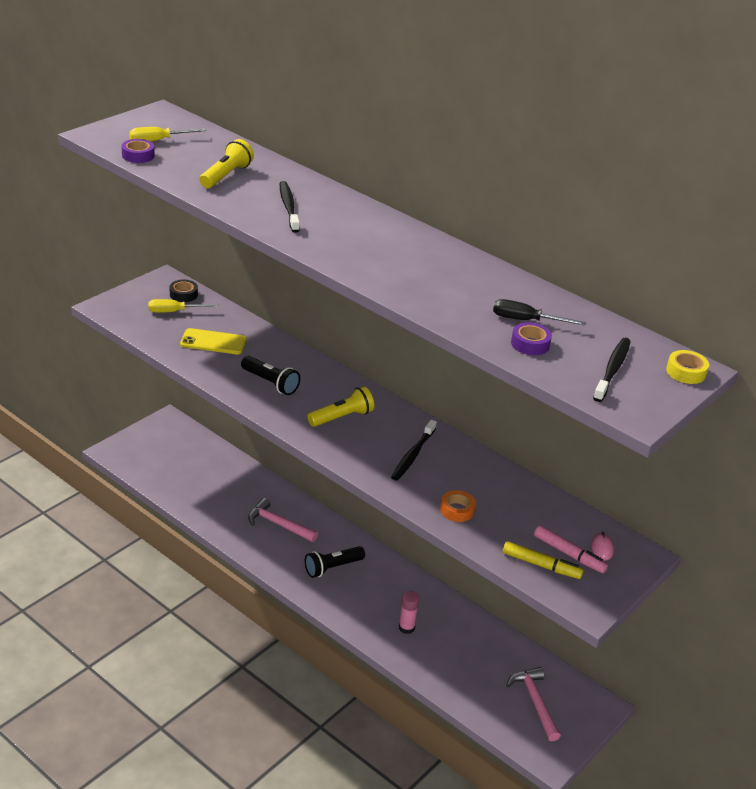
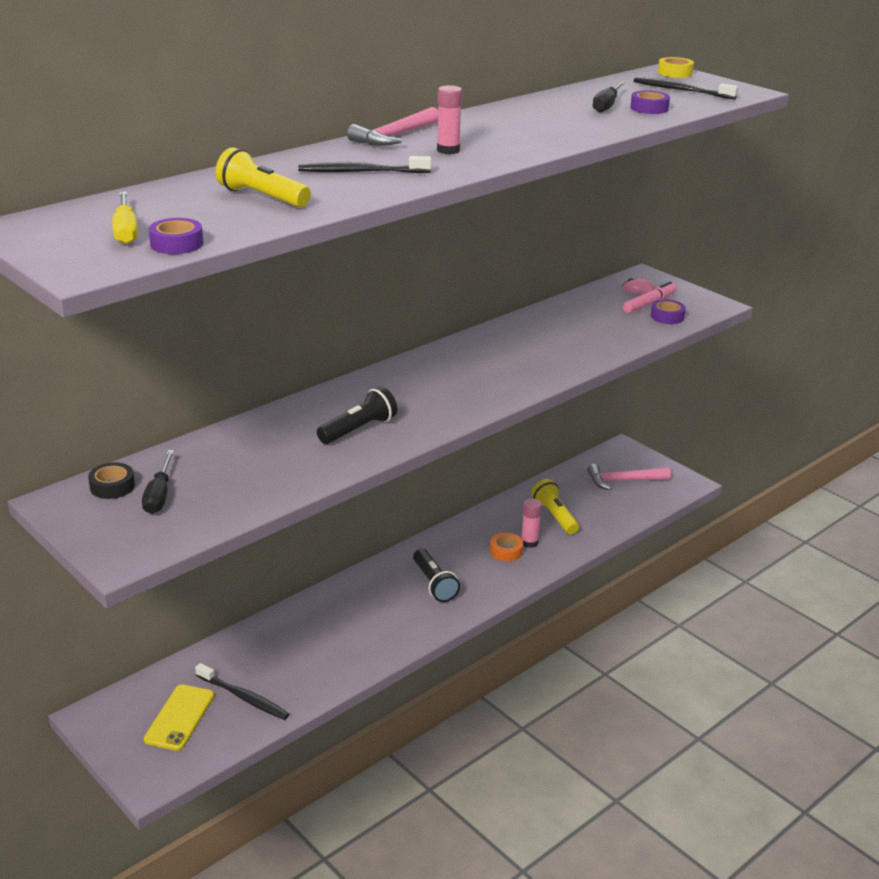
camera: 80 degrees left, 5 degrees down
(174, 312) = (159, 495): yellow screwdriver -> black screwdriver
(213, 342) = (252, 466): yellow phone -> yellow phone (179, 717)
(278, 524) = (351, 620): pink hammer -> pink hammer (395, 136)
(342, 417) = (435, 389): yellow flashlight -> yellow flashlight (554, 516)
(353, 240) = (448, 150): none -> pink glue stick
(412, 455) = (506, 357): black toothbrush -> black toothbrush (244, 697)
(457, 510) = (594, 344): orange tape -> orange tape (506, 551)
(541, 565) = (667, 316): yellow marker -> purple tape

